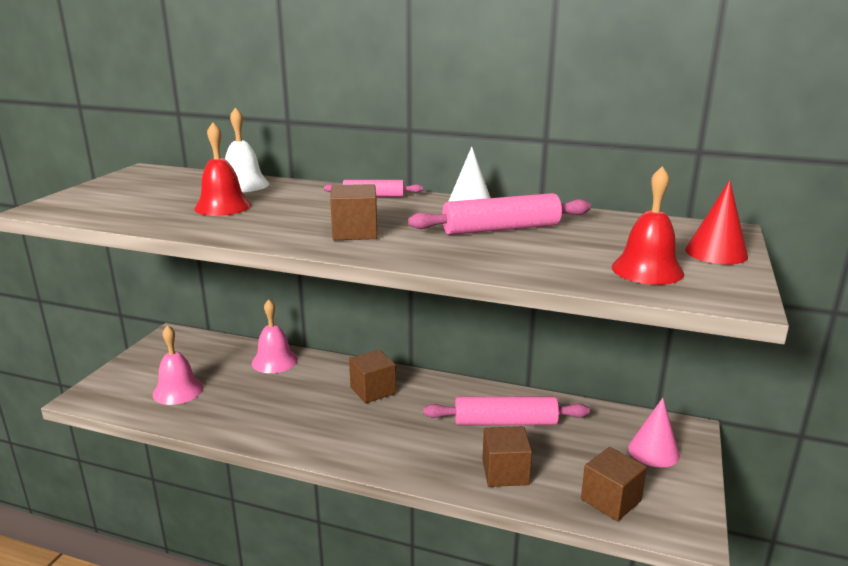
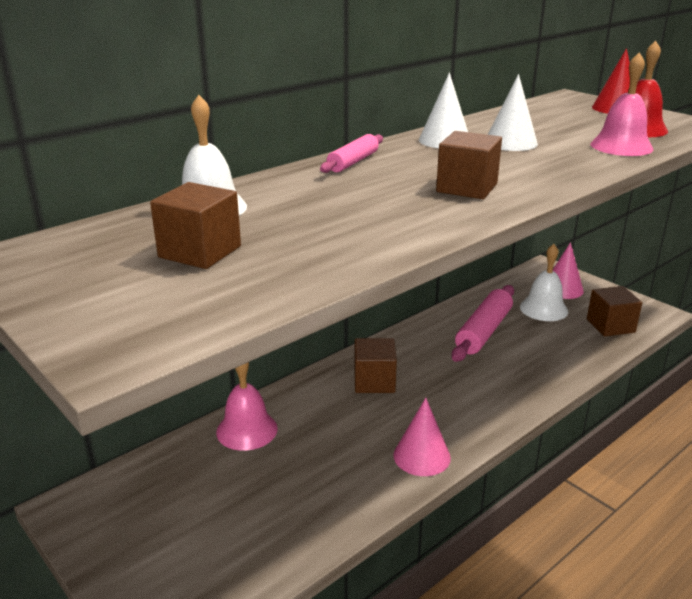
camera: 60 degrees left, 5 degrees up
(178, 390) = (240, 528): pink bell -> pink bell (621, 146)
(223, 206) = (293, 230): red bell -> none
(292, 437) = (421, 456): none -> pink cone
(501, 229) = (510, 142): pink rolling pin -> white cone
(505, 472) = (554, 355): brown cube -> brown cube (200, 252)
(592, 447) = (543, 309): none -> white bell

